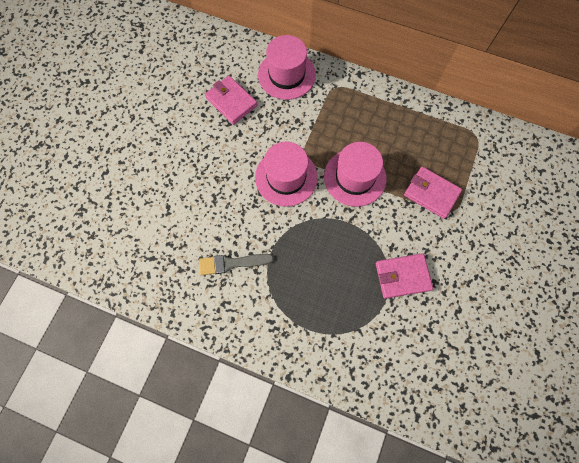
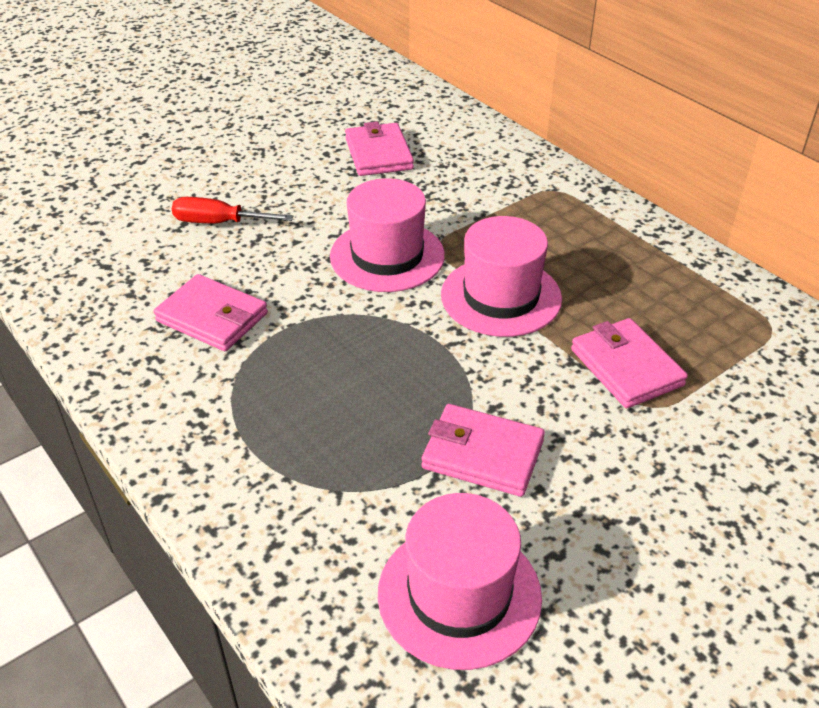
camera: 30 degrees right, 30 degrees down
(186, 197) = (219, 223): none -> red screwdriver
(232, 263) = (212, 317): grey brush -> pink wallet
(286, 75) = (487, 154): pink hat -> pink hat (459, 594)

